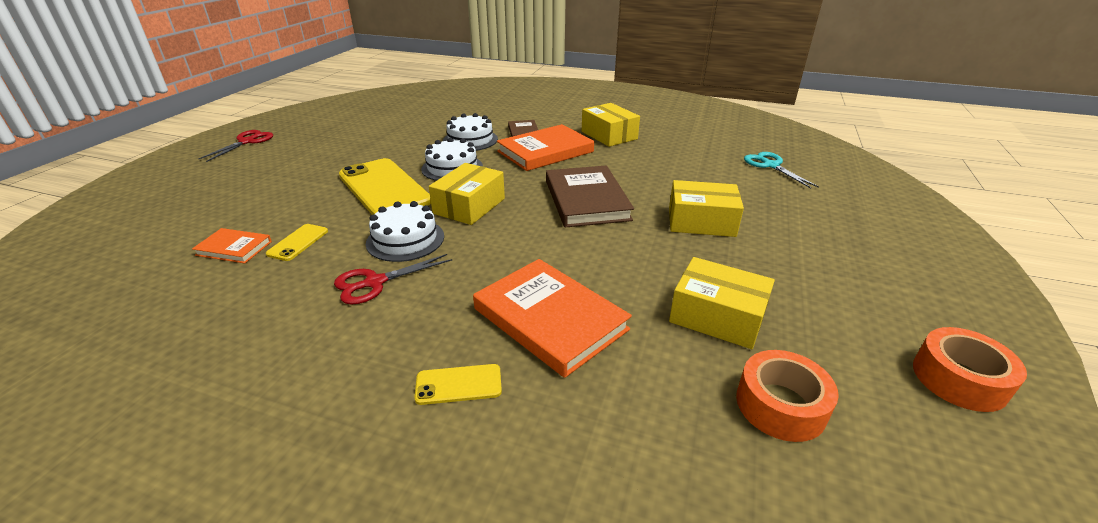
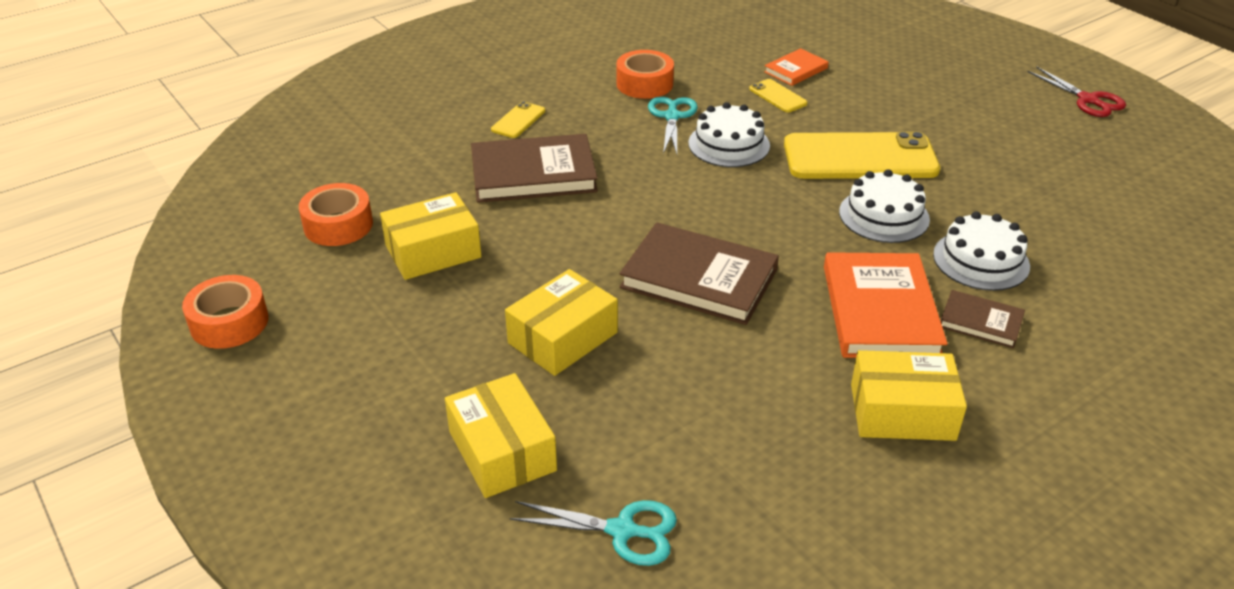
camera: 125 degrees right, 5 degrees up
(308, 326) = (644, 84): none -> orange tape
(375, 282) = (672, 117): red scissors -> turquoise scissors
(469, 206) = (764, 196): yellow box -> yellow box (502, 451)
(550, 319) = (533, 174): orange book -> brown book

